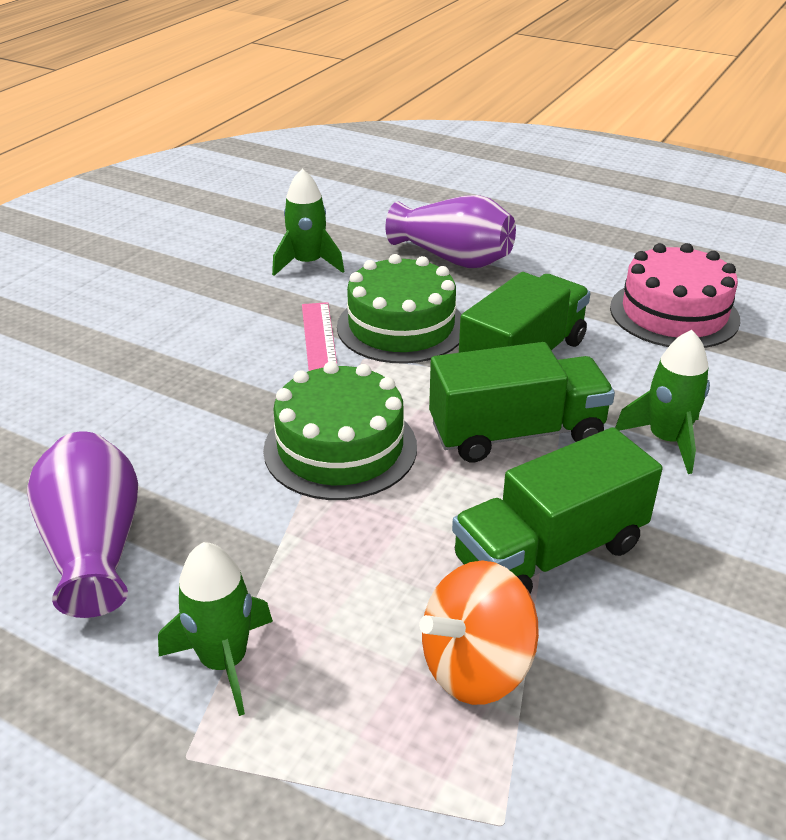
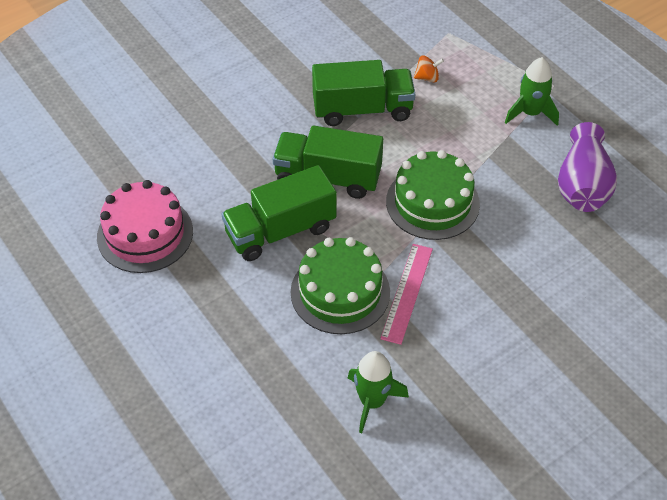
camera: 155 degrees left, 15 degrees up
(453, 258) = (249, 360): purple vase -> none
(476, 667) = (427, 78): orange spinning top -> orange spinning top, size x0.51
(666, 440) = (251, 145): green rocket -> none

